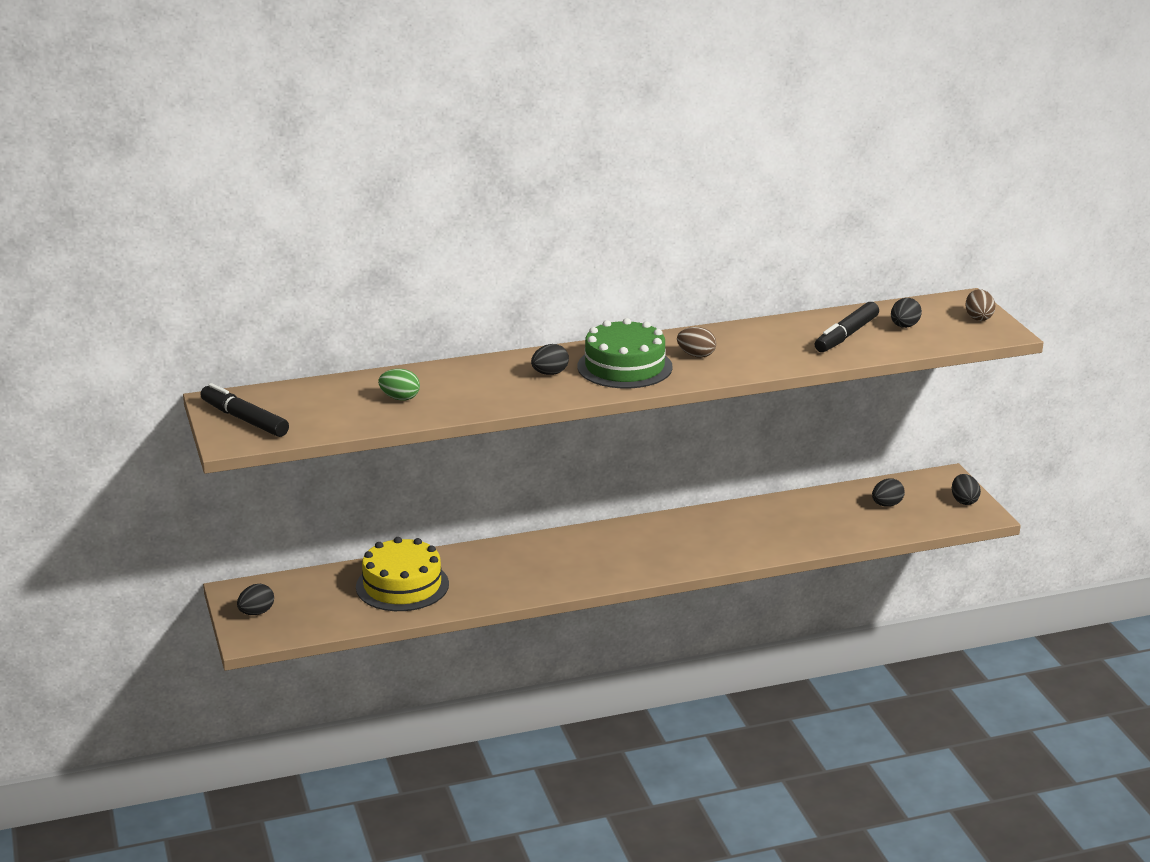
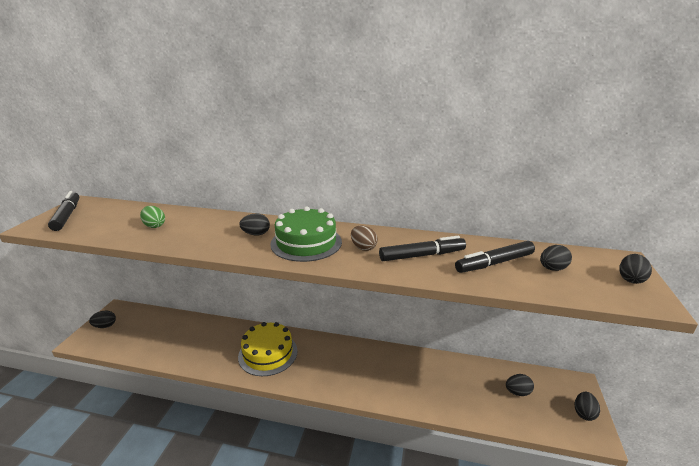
camera: 30 degrees right, 0 degrees up
(402, 585) = (183, 337): yellow cake -> yellow cake (268, 353)
(767, 347) = (422, 255): none -> black marker
(978, 318) = (630, 279): brown egg -> black egg

